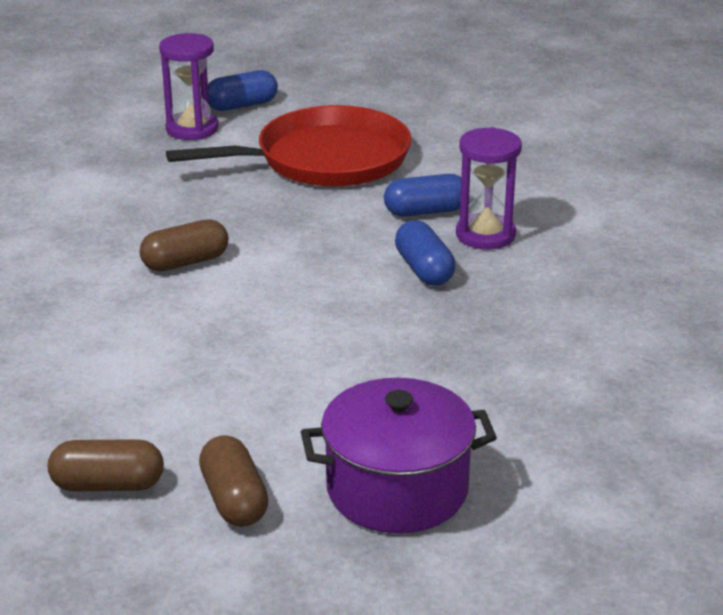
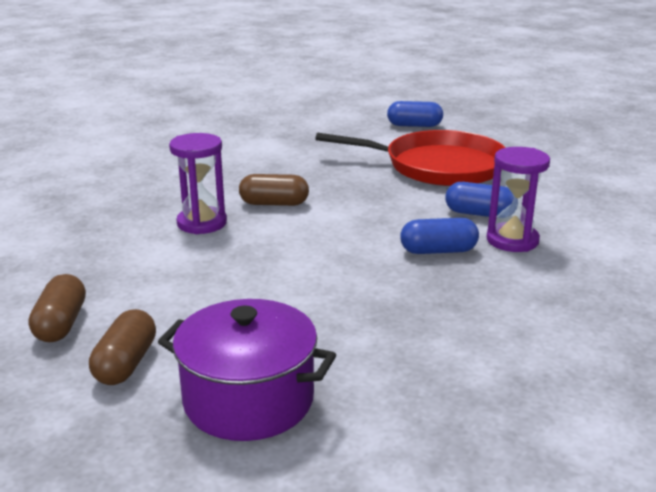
camera: 30 degrees right, 5 degrees down
(108, 485) = (61, 324): brown capsule -> brown capsule turned 60 degrees clockwise
(192, 129) = (366, 132): purple hourglass -> purple hourglass (202, 223)
(424, 270) = (438, 251): blue capsule -> blue capsule turned 75 degrees clockwise

